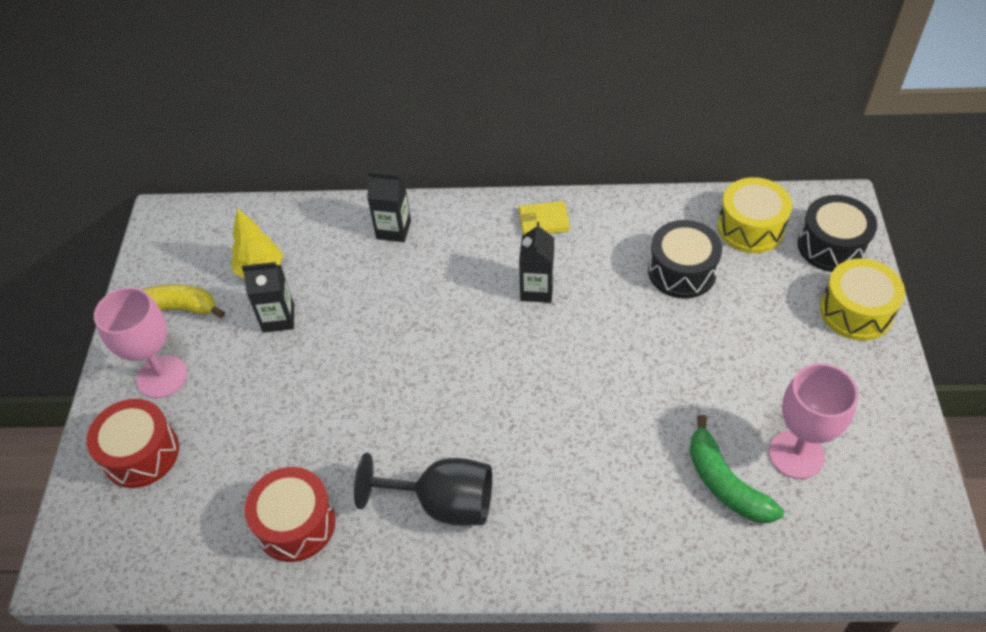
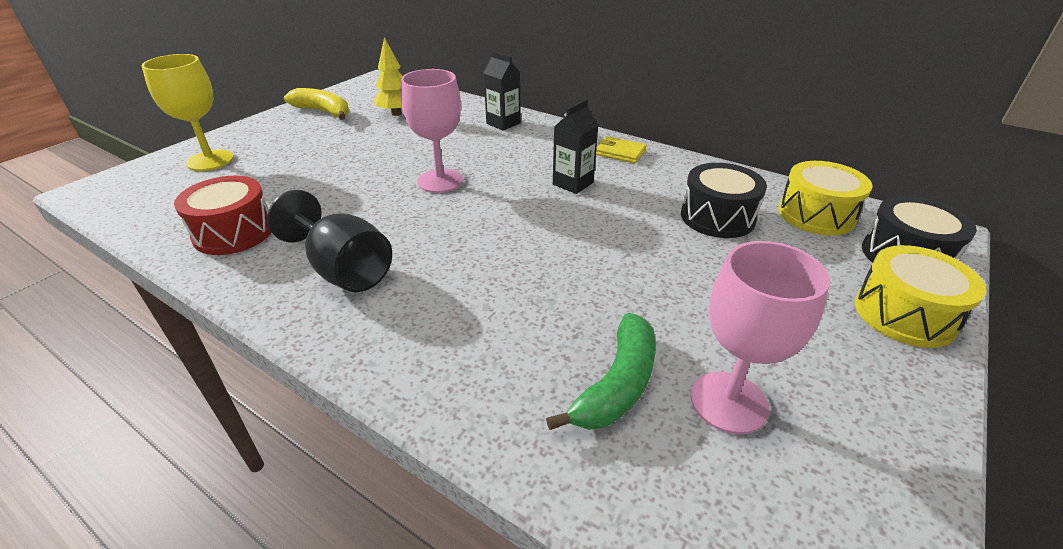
camera: 30 degrees right, 15 degrees down
(141, 453) = (210, 160): red drum -> yellow goblet
(162, 376) = (275, 135): pink goblet -> pink goblet (440, 181)
(278, 318) = (376, 135): black carton -> none
(725, 483) = (617, 385): green banana -> green banana turned 150 degrees counterclockwise

